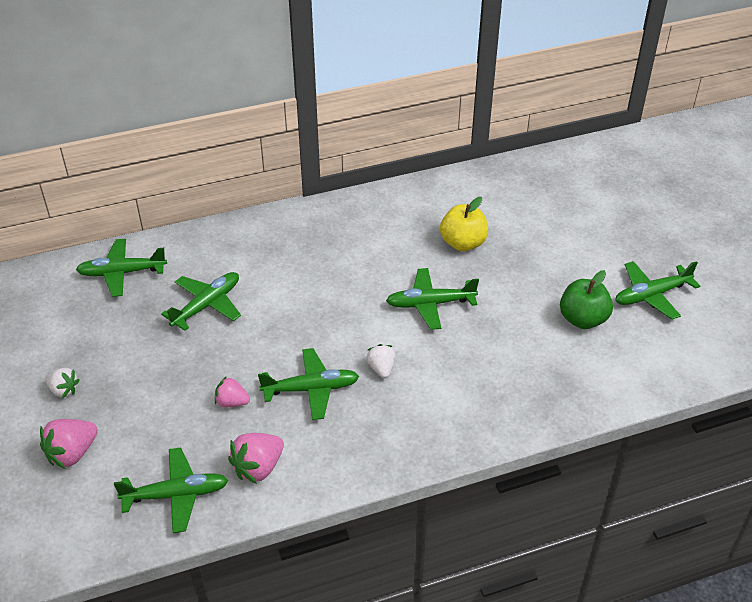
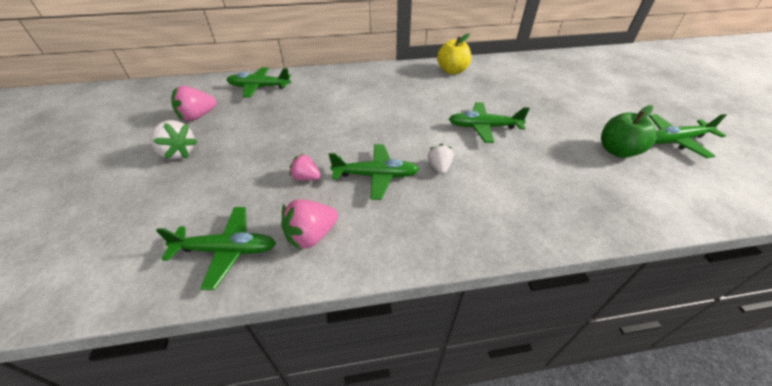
camera: 10 degrees right, 0 degrees up
(63, 390) = (178, 152): white strawberry -> white strawberry, size x1.55
(72, 453) = (157, 200): pink strawberry -> pink strawberry (198, 116)
(207, 305) = (310, 111): green plane -> none
(463, 243) = (510, 93): yellow apple -> yellow apple (452, 71)

